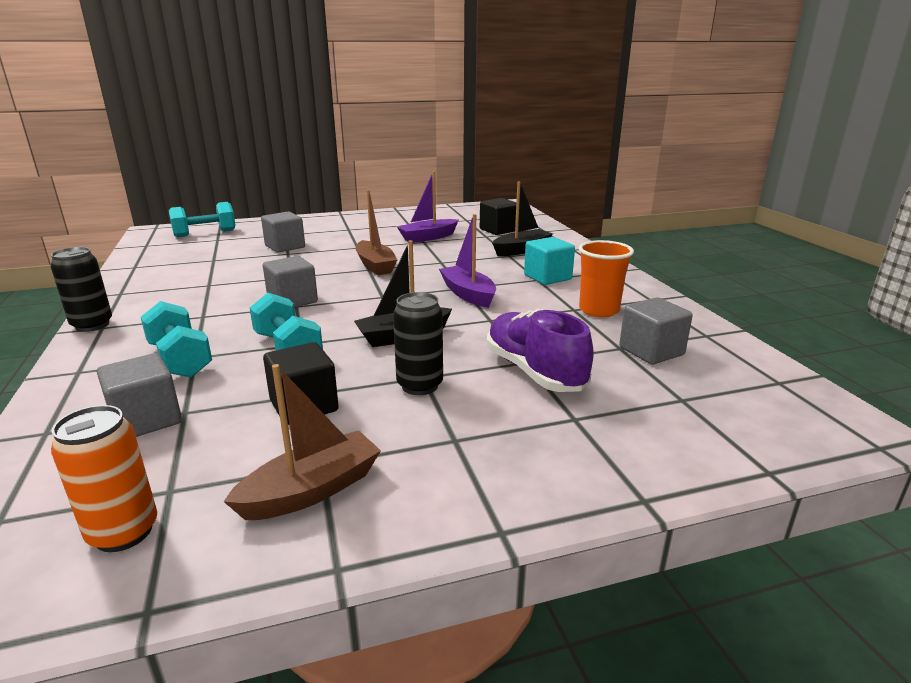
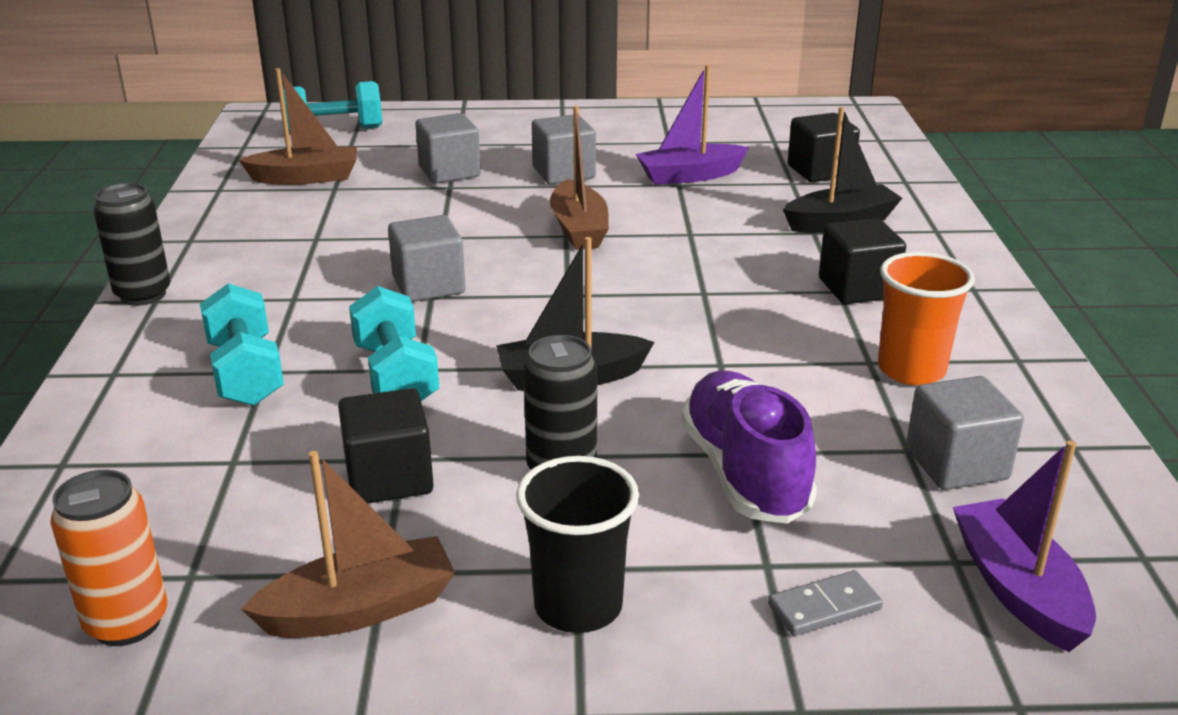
camera: 15 degrees right, 5 degrees up
(146, 420) = (183, 466): grey cube -> grey cube (563, 173)
(193, 256) = (306, 178): none -> brown boat
(467, 462) = (578, 606): none -> black cup
(468, 294) = (706, 308): purple boat -> purple boat (1018, 589)
(547, 277) = (857, 288): turquoise cube -> black cube
(623, 436) = (824, 607): none -> grey domino

